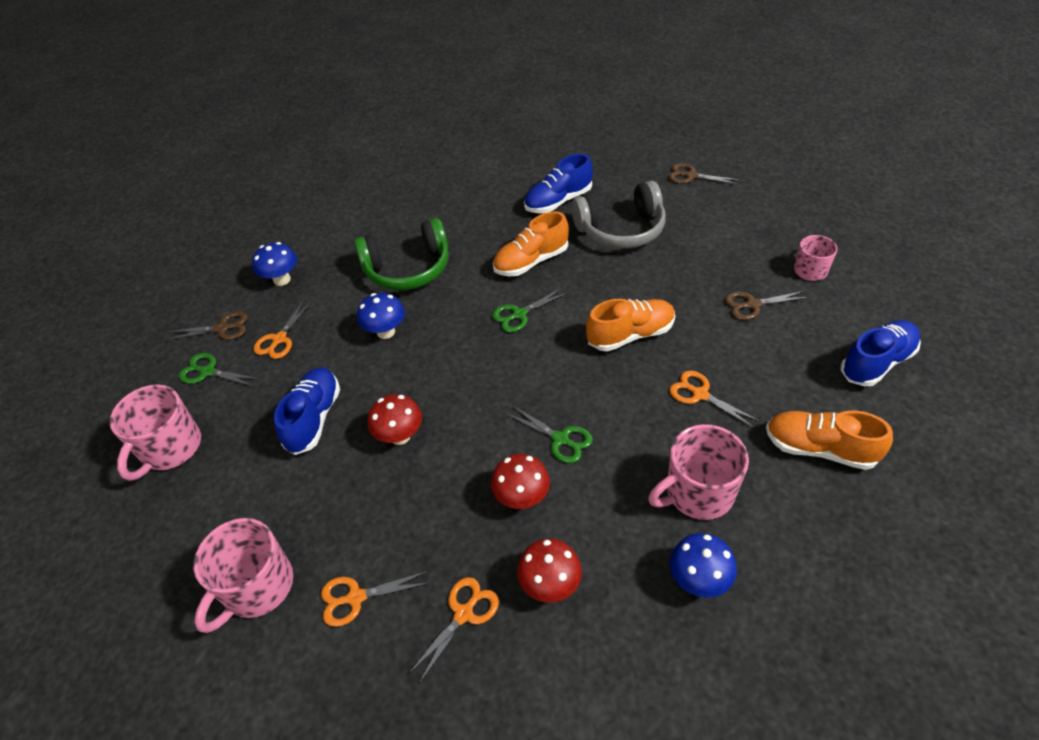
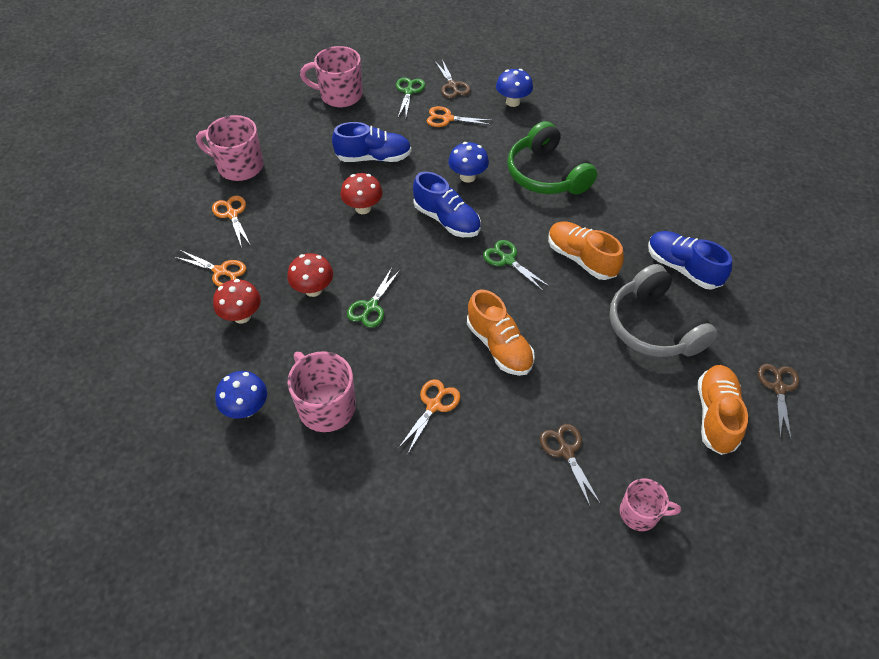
camera: 75 degrees right, 5 degrees up
(819, 449) = (381, 505): orange shoe -> orange shoe (716, 415)
(876, 363) = (503, 571): blue shoe -> blue shoe (446, 220)

